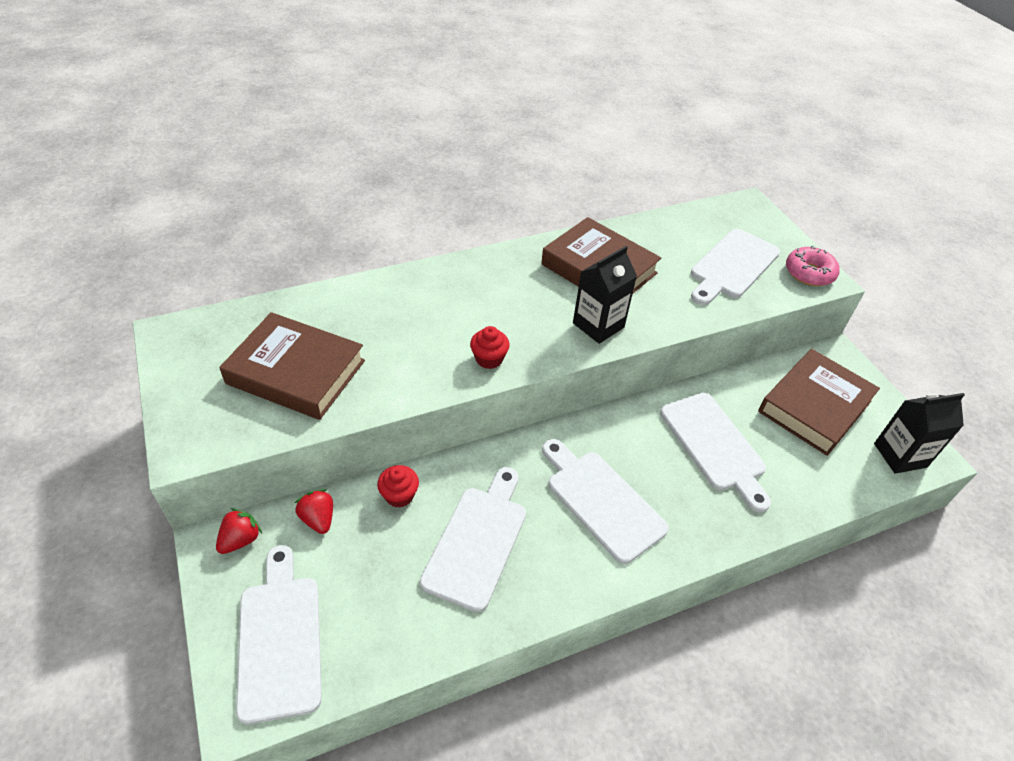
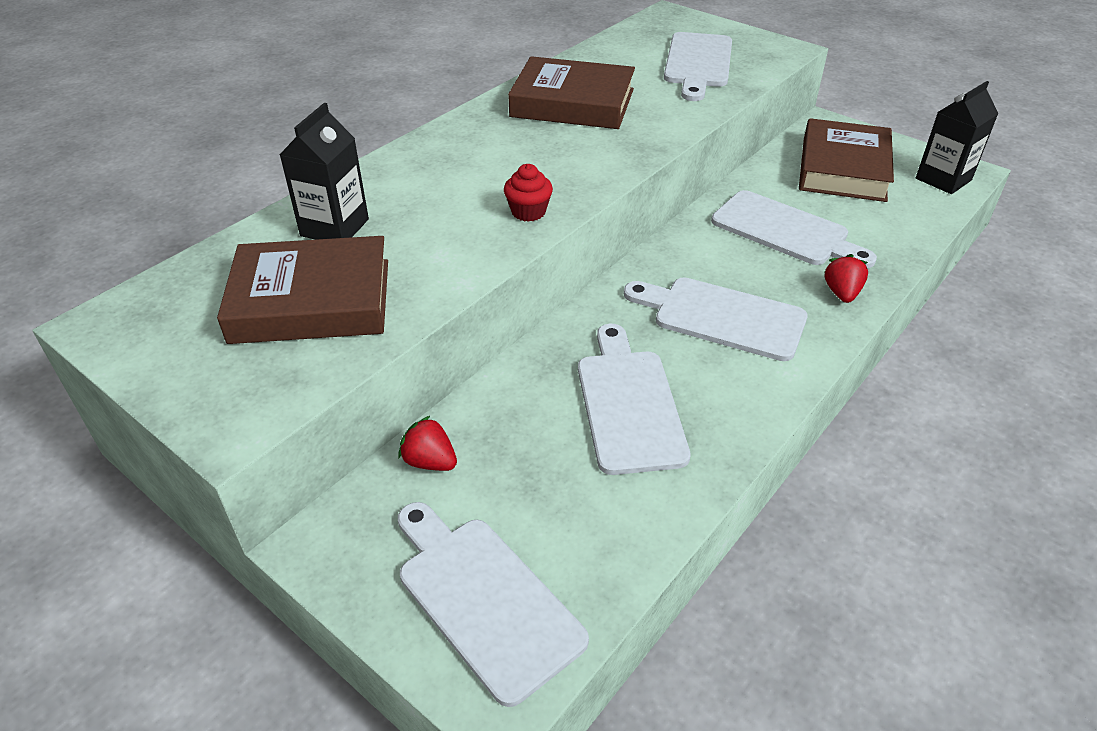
camera: 25 degrees left, 5 degrees down
(241, 540) = (349, 524): red strawberry -> red strawberry (841, 293)
(399, 495) = (506, 399): red cupcake -> none
(598, 325) = (615, 147): black carton -> black carton (334, 227)
(809, 273) = (770, 48): pink donut -> none

